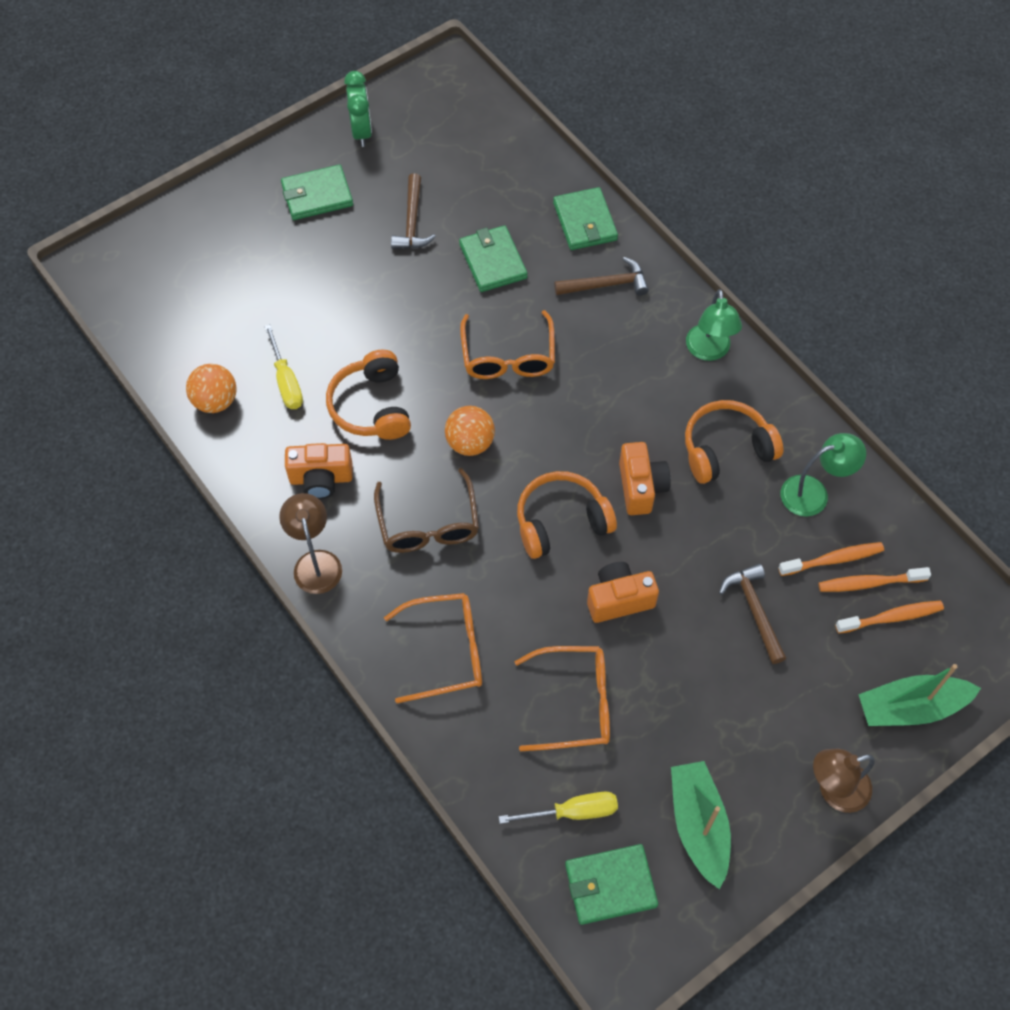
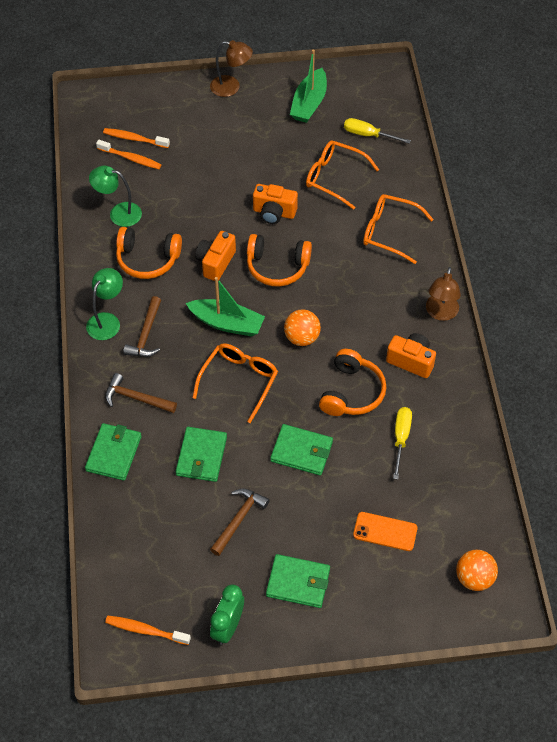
camera: 150 degrees left, 5 degrees down
(215, 401) = (457, 448): orange ball -> orange ball (474, 578)
(254, 279) = (385, 531): none -> orange phone
(428, 524) = (358, 303): brown glasses -> none
(610, 885) = (370, 101): green wallet -> green wallet (302, 451)
(754, 611) = (204, 174): brown hammer -> brown hammer (146, 334)
(833, 559) = (139, 177): orange toothbrush -> orange toothbrush (145, 630)
(911, 707) = (162, 100): green boat -> green boat (227, 323)

